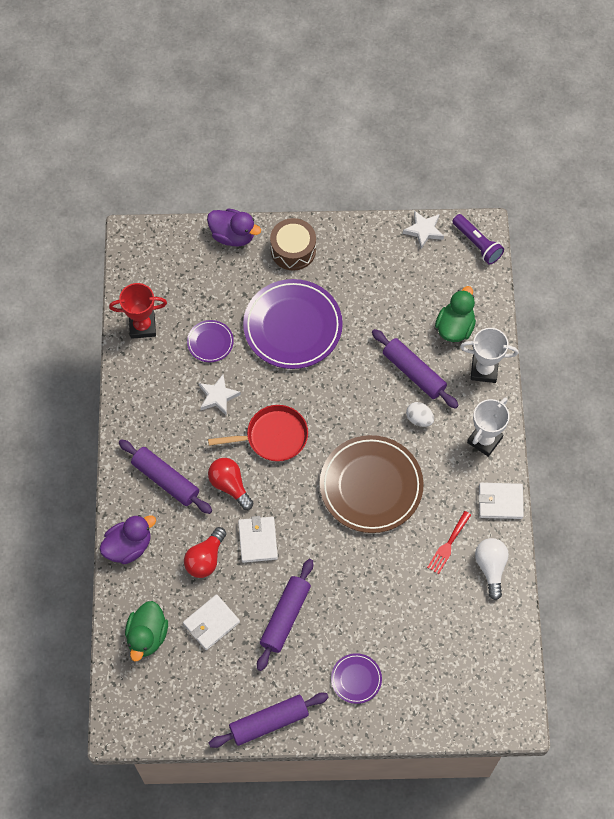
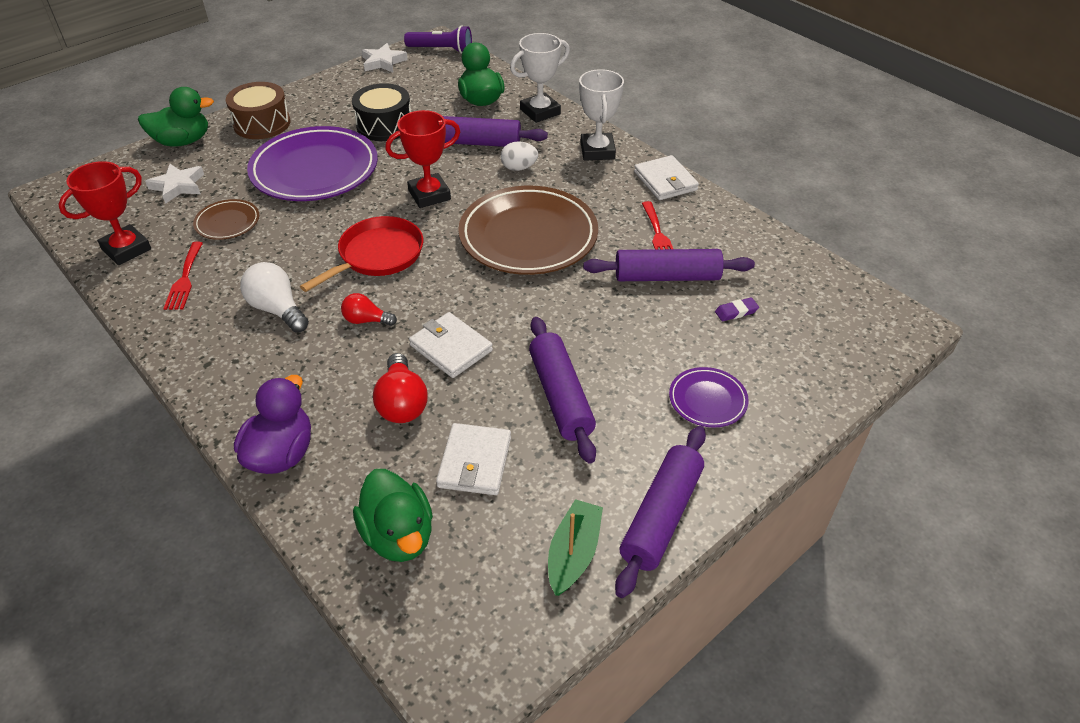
camera: 40 degrees left, 20 degrees down
(158, 377) = (185, 279): none -> red fork
(166, 480) = (276, 360): purple rolling pin -> purple rolling pin (667, 276)
(210, 342) = (227, 222): purple plate -> brown plate
(213, 707) = (573, 553): none -> green boat
(218, 396) = (278, 257): white star -> white star (178, 186)
(230, 485) = (366, 320): red light bulb -> red light bulb, size x0.63
(233, 235) = (183, 141): purple duck -> green duck
(343, 404) = (429, 195): none -> red trophy
(369, 309) = (384, 125): none -> black drum
(432, 636) = (736, 312): none -> purple eraser
(491, 568) = (719, 228): white light bulb -> white light bulb (277, 309)
(500, 502) = (665, 181): white wallet -> white wallet turned 75 degrees counterclockwise

